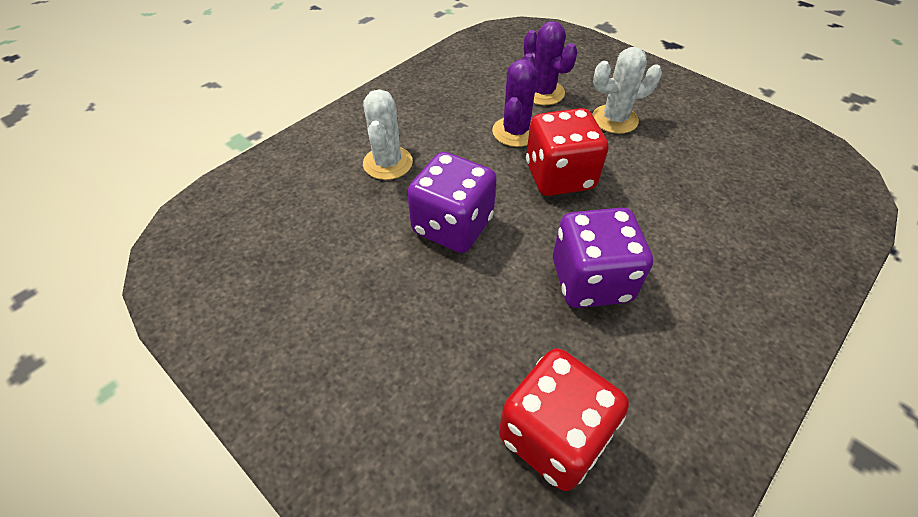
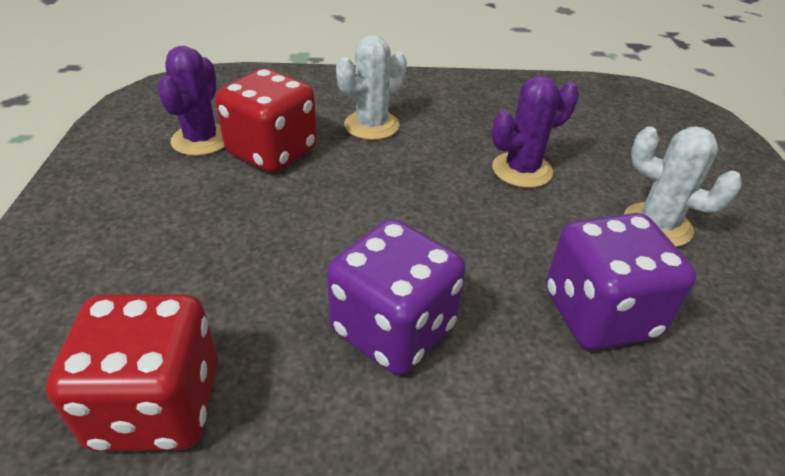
camera: 45 degrees right, 10 degrees down
(452, 226) = (347, 198): purple dice -> purple dice (600, 314)
(542, 92) = (605, 157): purple cactus -> purple cactus (201, 140)
(559, 176) = (507, 229): red dice -> red dice (272, 152)

